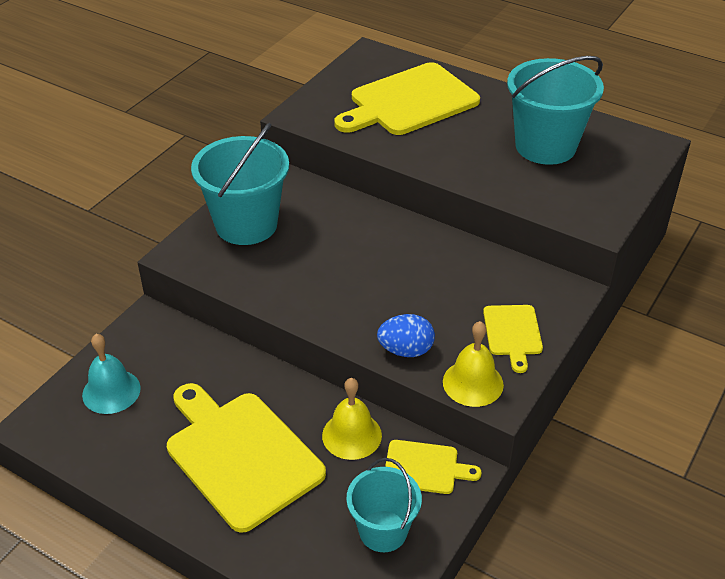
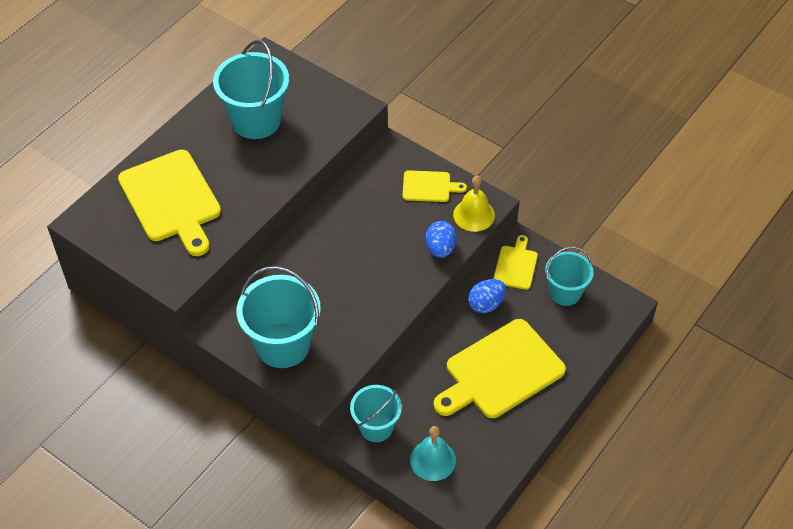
camera: 85 degrees left, 10 degrees up
(162, 337) = (376, 427): none -> turquoise bucket
(352, 435) = (486, 304): yellow bell -> blue egg

